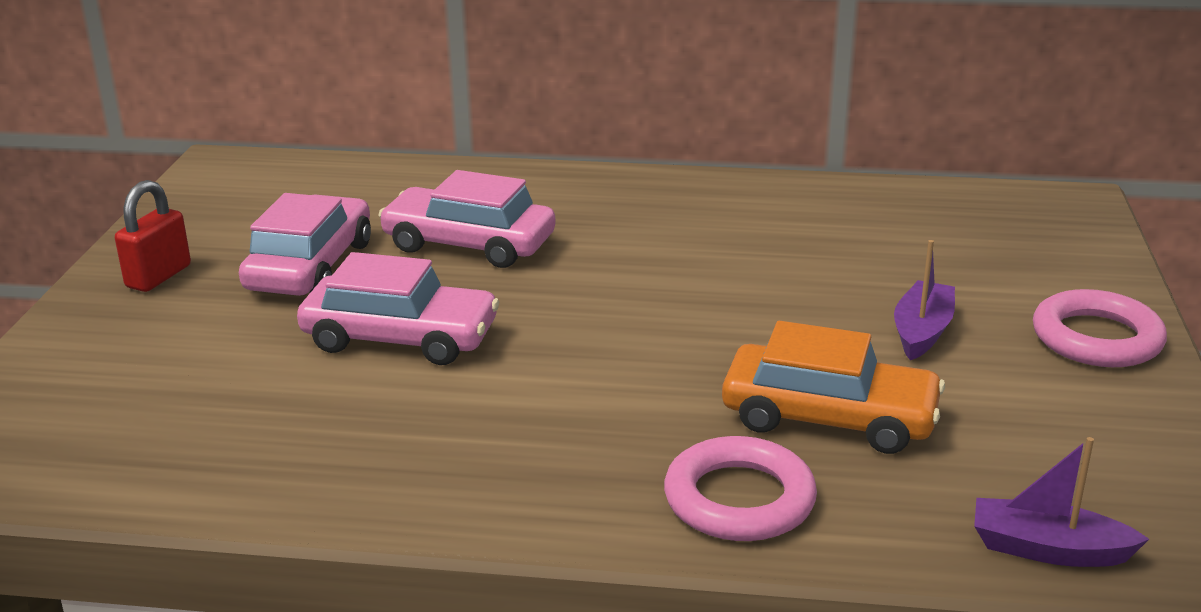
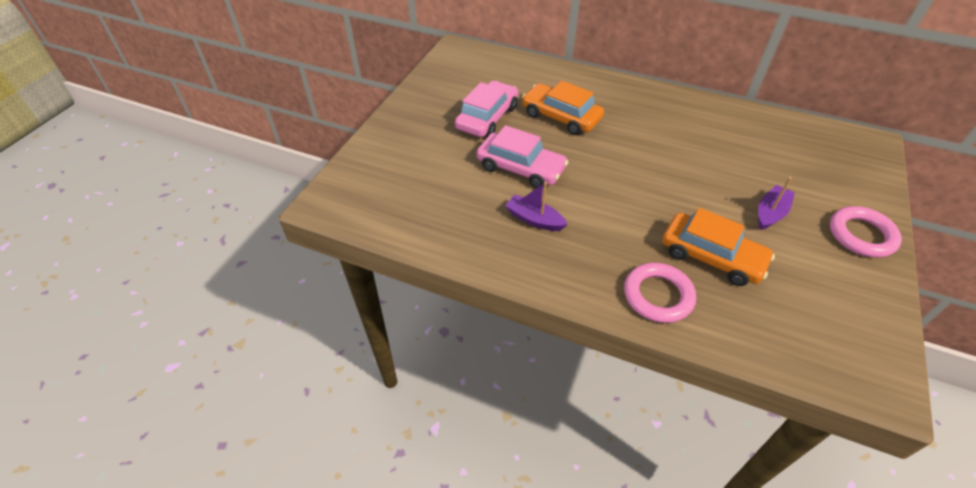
camera: 15 degrees right, 20 degrees up
(158, 276) = (421, 112): red padlock -> none
(469, 244) = (561, 117): pink car -> orange car
(1048, 549) = (801, 359): purple boat -> purple boat (534, 219)

